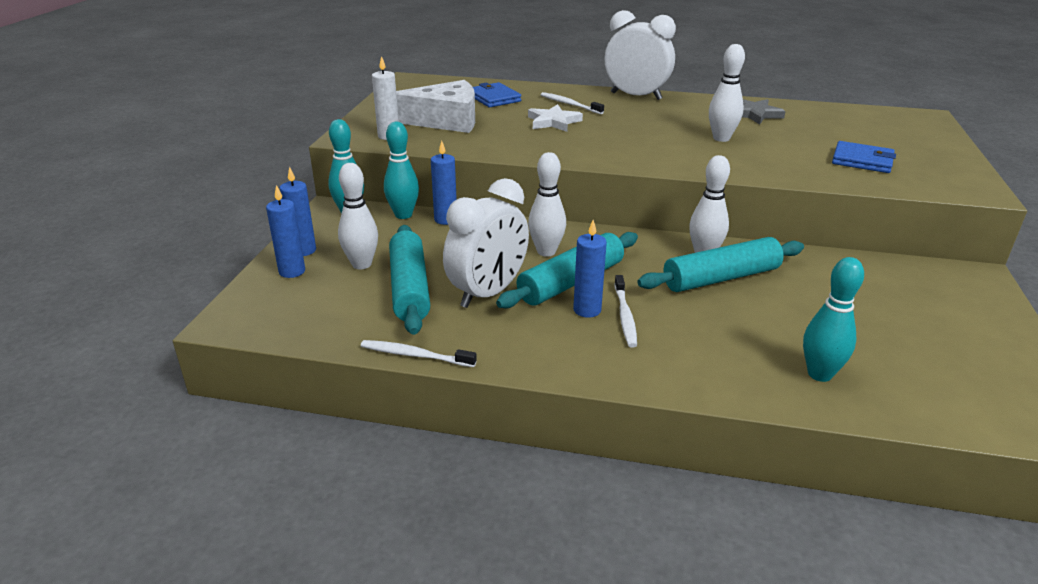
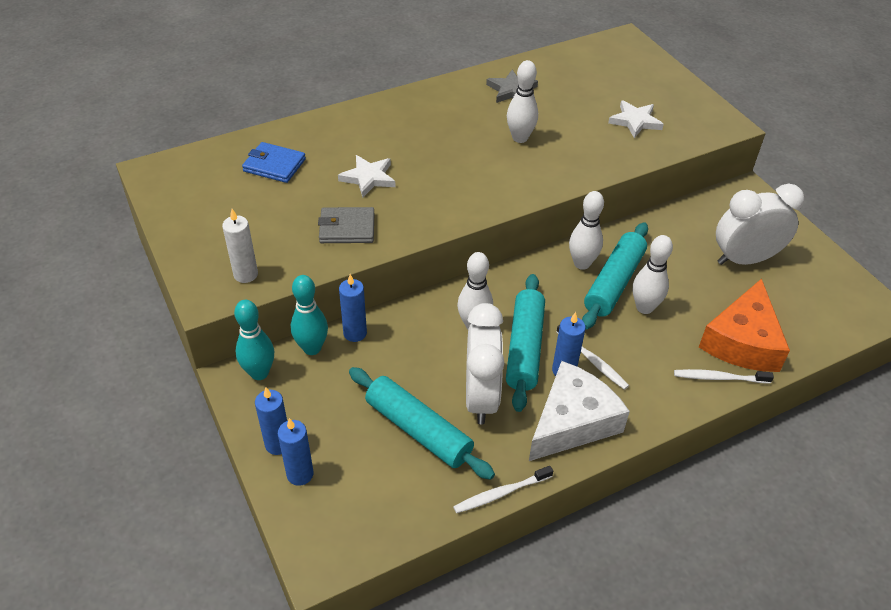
camera: 40 degrees left, 15 degrees up
(361, 264) = (348, 428): white bowling pin -> white bowling pin (644, 307)
(445, 120) = (270, 223): white cheese -> white cheese (572, 422)
(495, 138) = (347, 228): none -> grey wallet
(569, 104) = (353, 143): white toothbrush -> white toothbrush (718, 378)
(636, 96) = (395, 104): white clock -> white clock (744, 259)
(819, 374) = (742, 341): turquoise bowling pin -> orange cheese
(862, 161) = (635, 121): blue wallet -> white star

